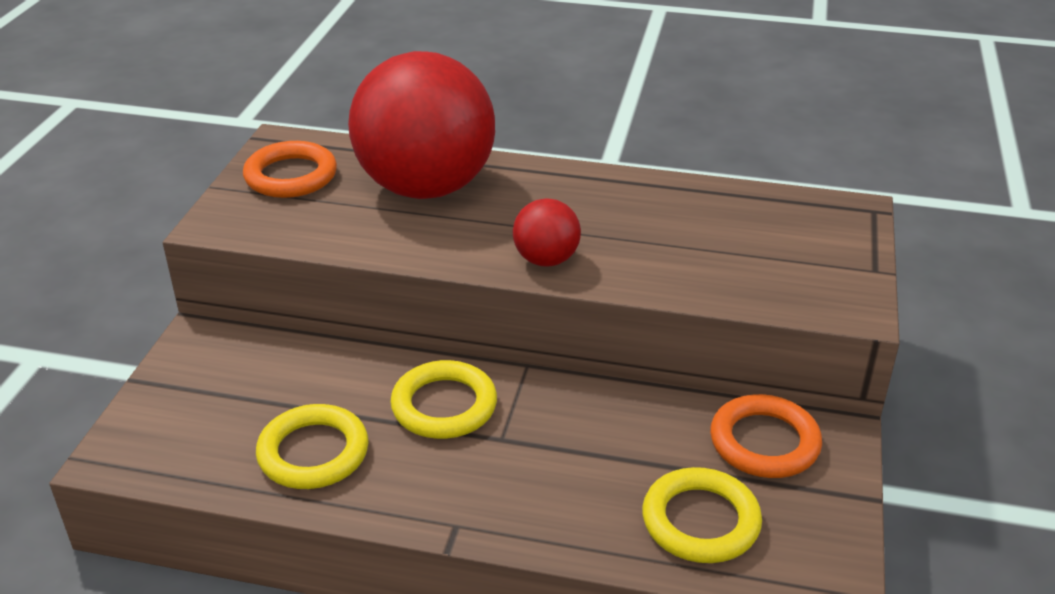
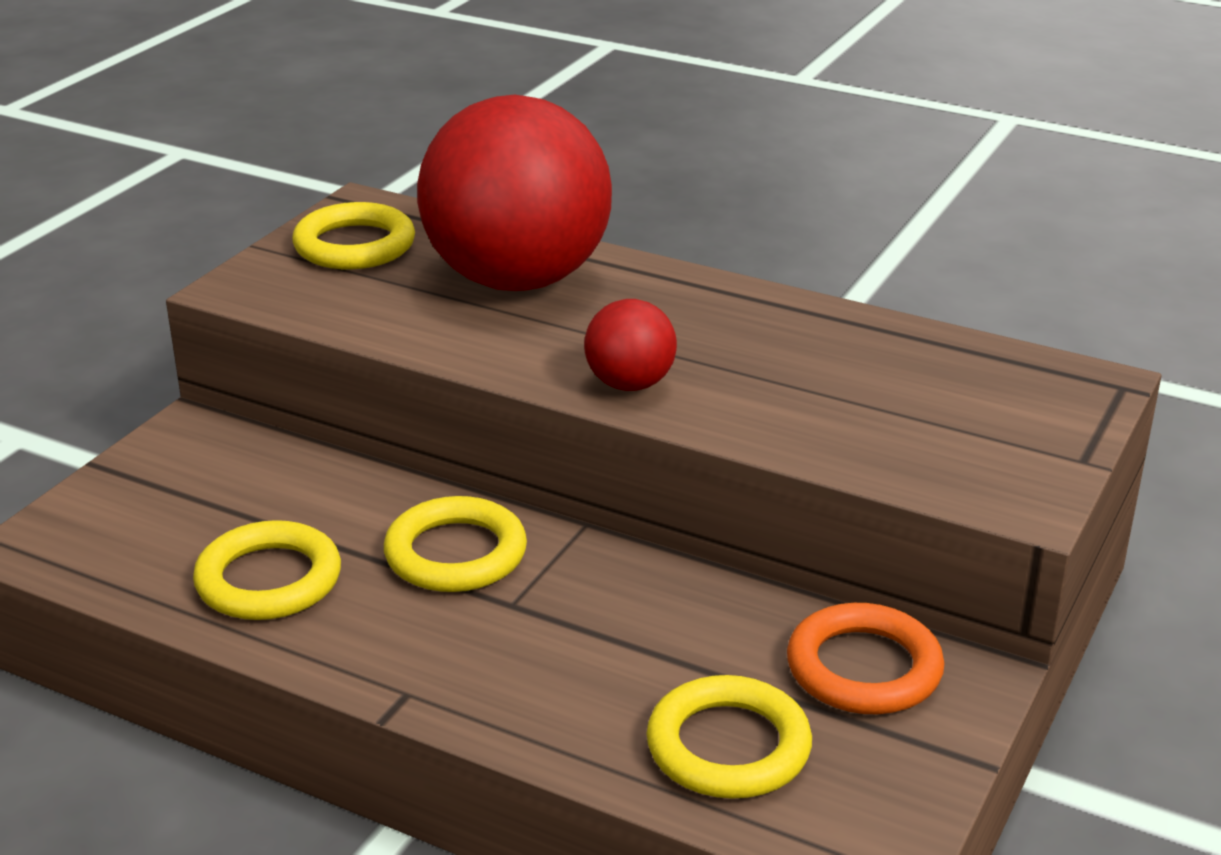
camera: 15 degrees right, 5 degrees down
(291, 176) = (354, 245): orange ring -> yellow ring

